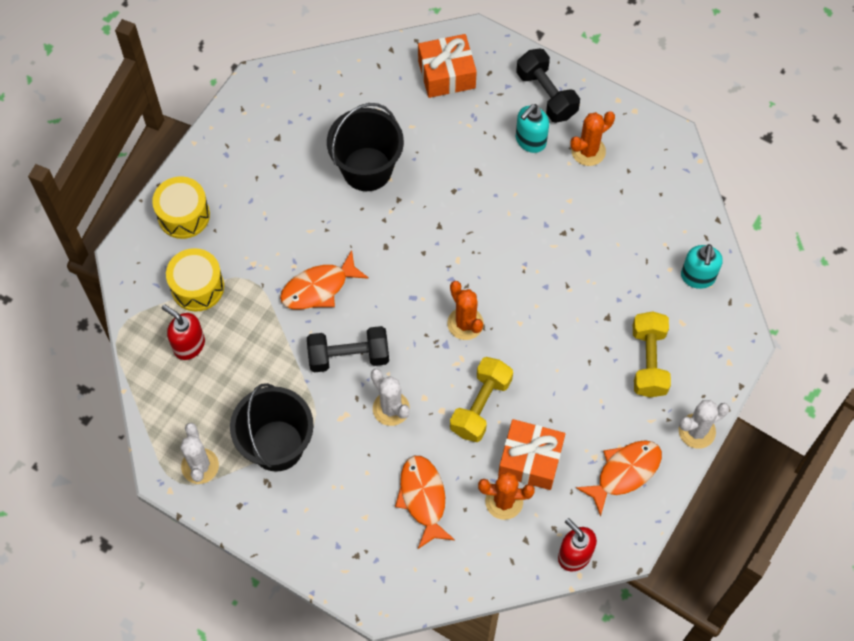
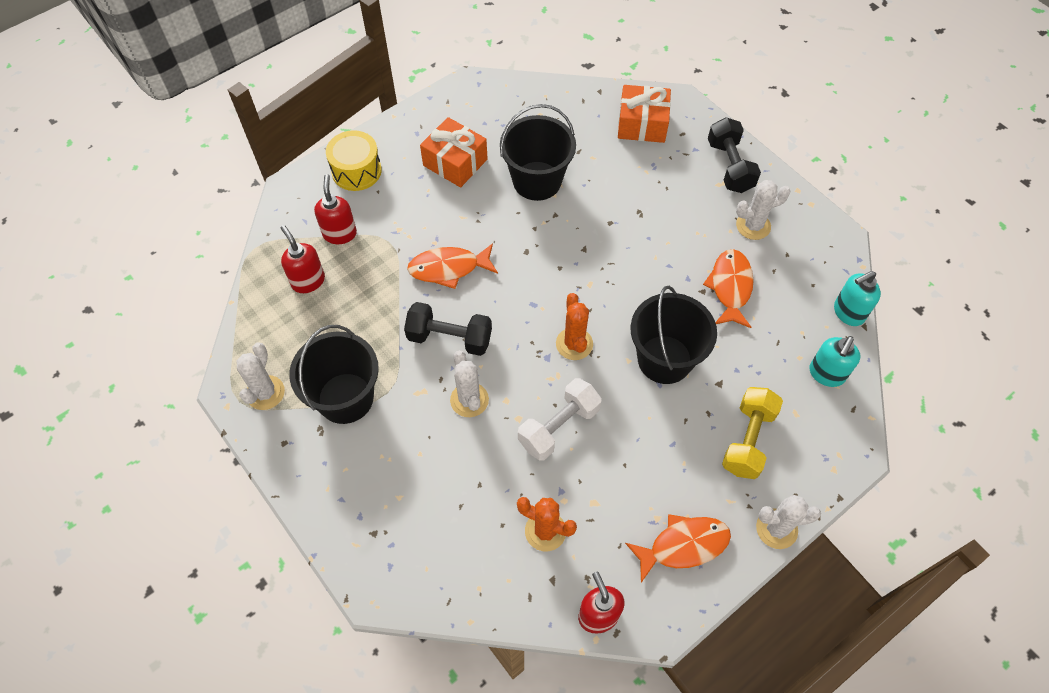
camera: 20 degrees right, 5 degrees down
(197, 287) = (340, 233): yellow drum -> red soap dispenser
(423, 498) = (464, 499): orange fish -> orange fish (730, 287)
(480, 406) = (559, 427): yellow dumbbell -> white dumbbell
(530, 141) = (699, 201): turquoise soap dispenser -> turquoise soap dispenser (848, 312)
(530, 460) = (588, 498): orange gift -> orange gift (455, 162)
(551, 311) = (664, 359): none -> black bucket
(588, 151) = (753, 226): orange cactus -> white cactus

